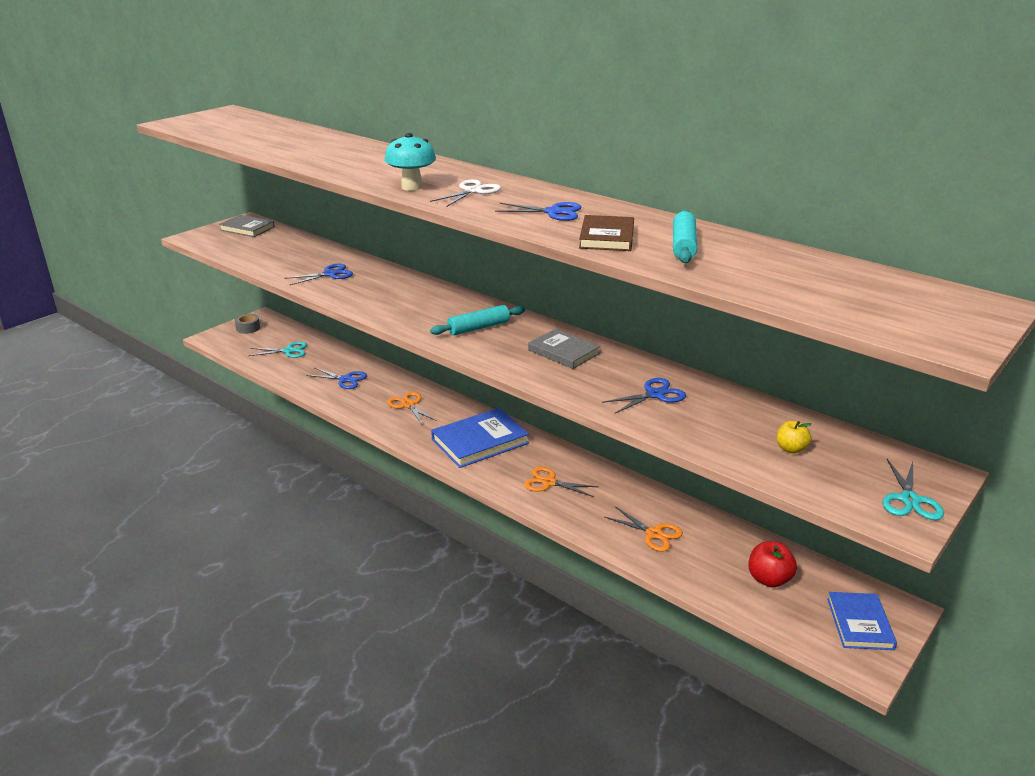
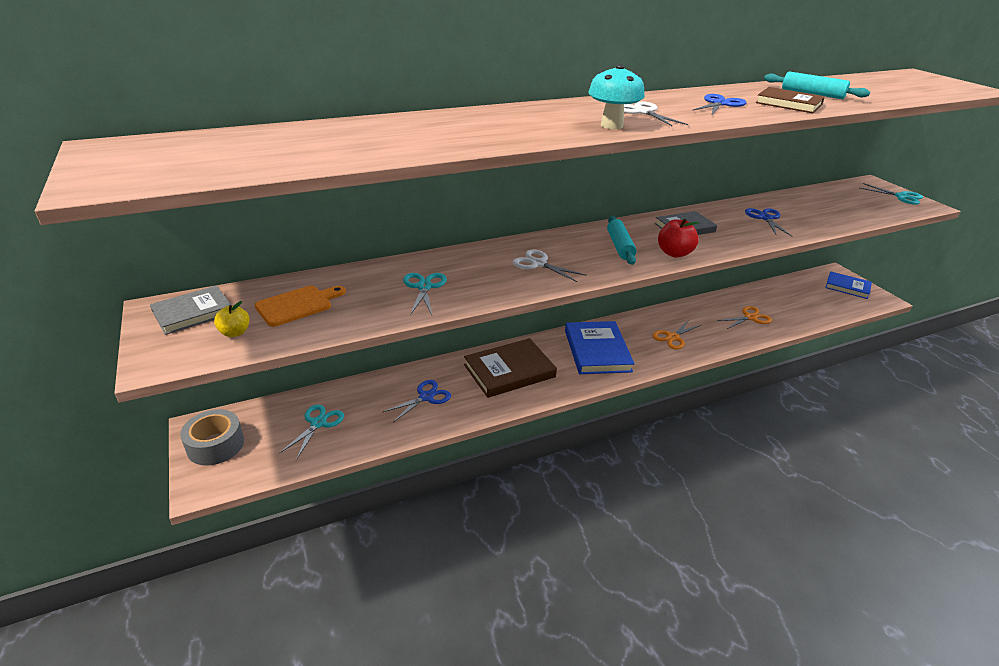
camera: 65 degrees left, 5 degrees up
(248, 328) = (215, 445): grey tape -> grey tape, size x1.63
(275, 248) = (297, 305): none -> orange cutting board
(330, 274) = (424, 287): blue scissors -> turquoise scissors
(406, 302) = (538, 264): none -> white scissors
(408, 405) = (509, 371): orange scissors -> brown book
(769, 579) = (805, 297): red apple -> red apple (674, 253)
(791, 449) = (845, 204): yellow apple -> yellow apple (235, 333)

